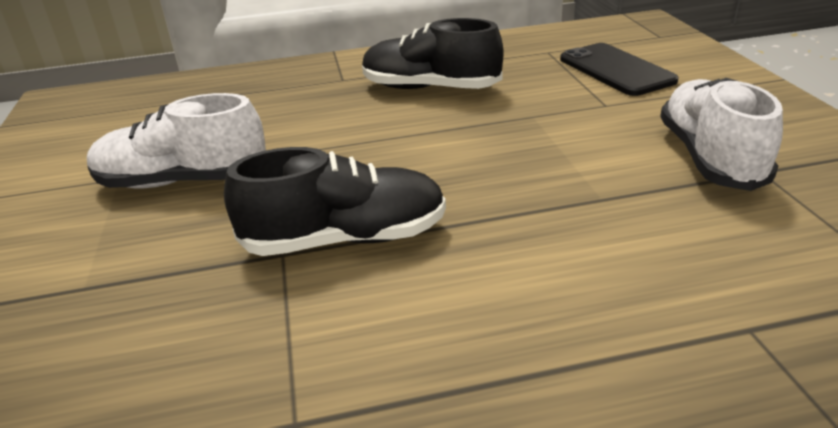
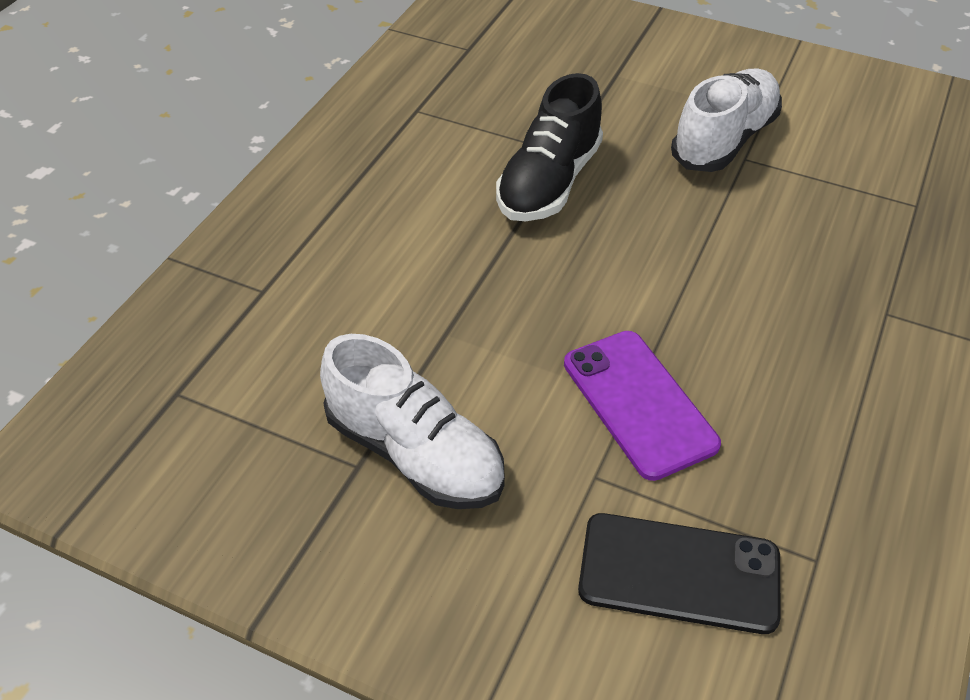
camera: 125 degrees right, 15 degrees up
(430, 88) = (787, 365): black shoe -> none
(533, 112) = (638, 403): none -> purple phone

